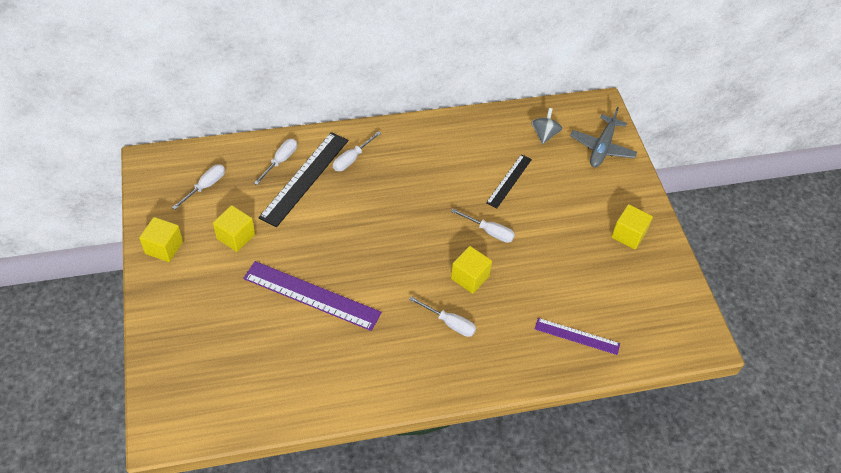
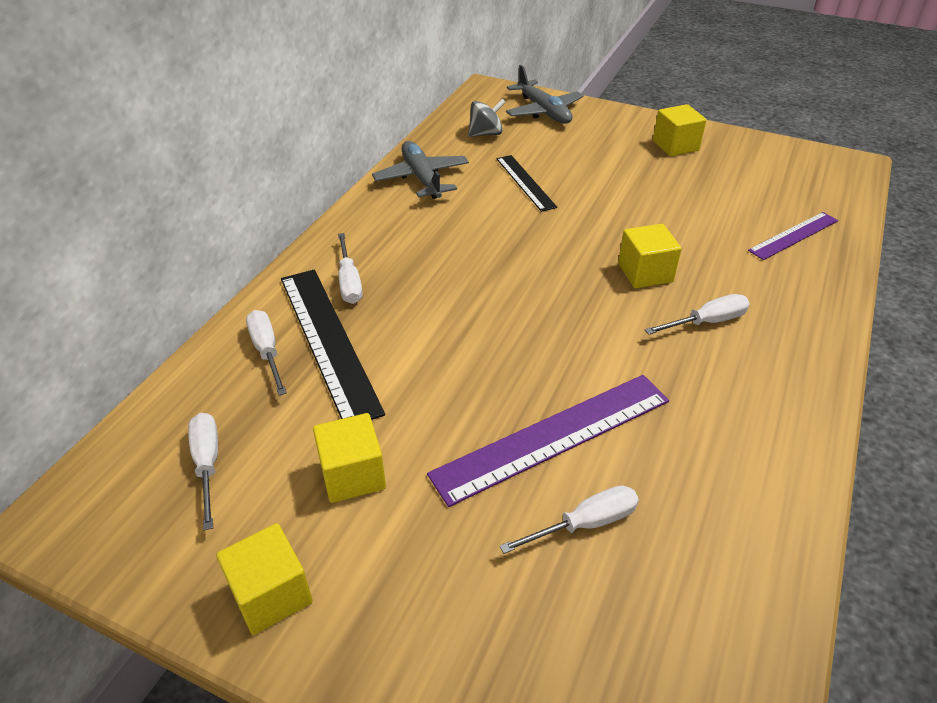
camera: 50 degrees left, 10 degrees down
(467, 133) = (422, 178): none -> grey plane
(489, 231) = (586, 228): white screwdriver -> white screwdriver (584, 524)
(544, 134) = (486, 134): grey spinning top -> grey spinning top turned 105 degrees clockwise

